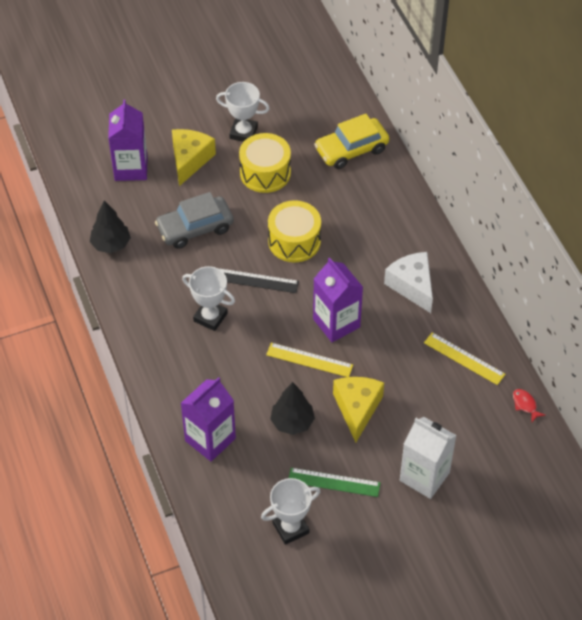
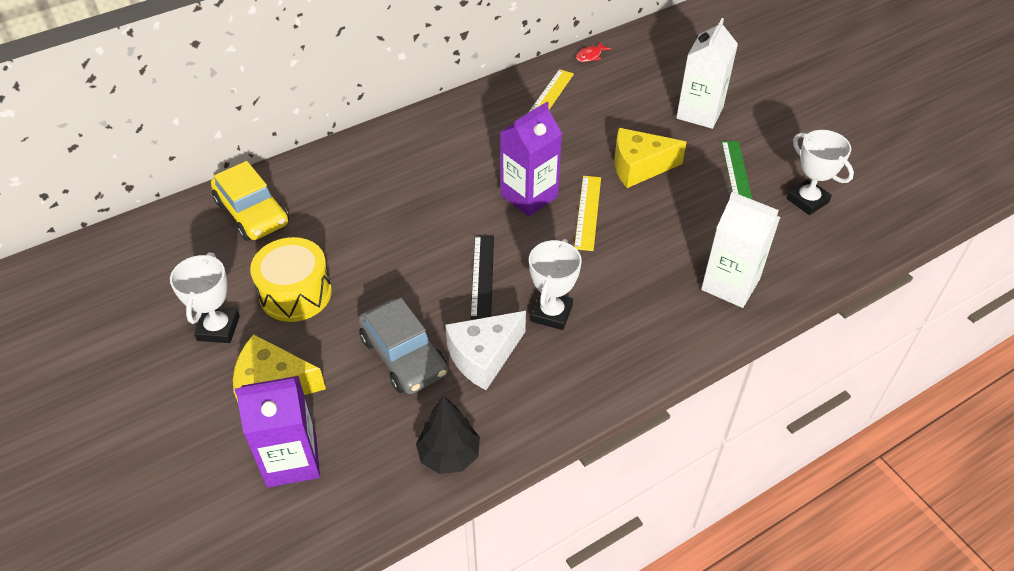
camera: 100 degrees left, 5 degrees down
(210, 439) = (730, 284): purple carton -> white carton
(292, 422) = (677, 216): black tree -> none
(294, 241) = (412, 248): yellow drum -> none
(412, 286) = (462, 141): white cheese -> white cheese (483, 357)

